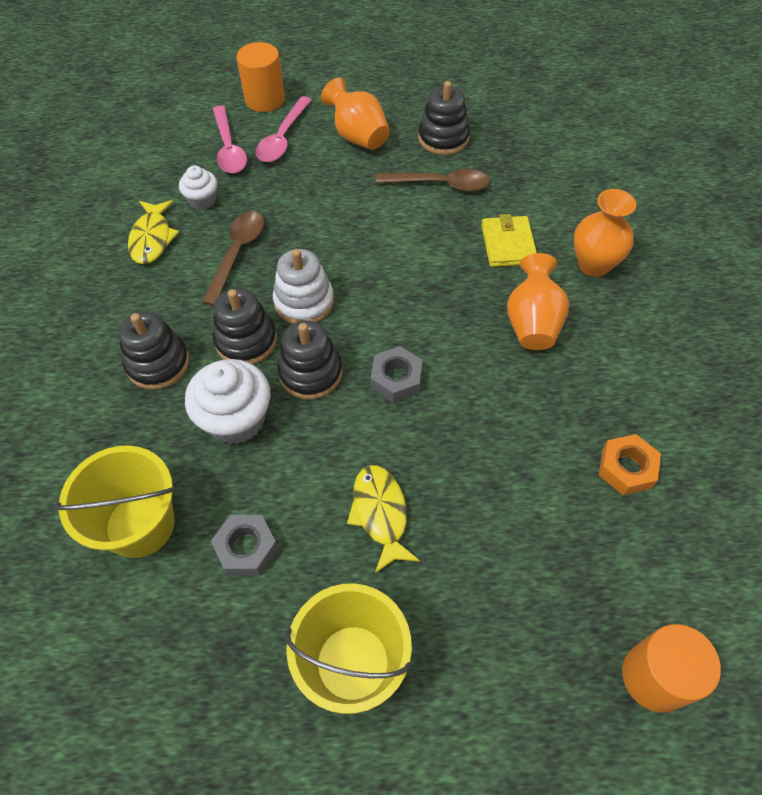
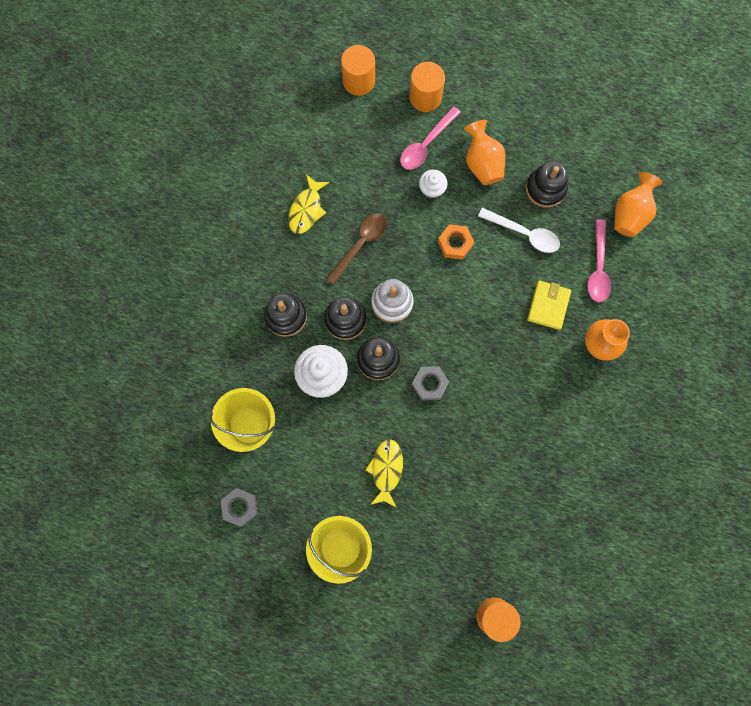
camera: 20 degrees right, 20 degrees up
(179, 106) = (358, 81): none -> orange cylinder
(202, 200) = (350, 186): white cupcake -> white cupcake (432, 189)
(229, 148) = (383, 141): pink spoon -> pink spoon (598, 268)
(246, 548) = (304, 461): grey nut -> grey nut (240, 507)
(440, 184) = (524, 234): brown spoon -> white spoon
(532, 323) = (534, 376): orange vase -> orange vase (630, 214)
(626, 468) = (541, 497): orange nut -> orange nut (455, 243)

